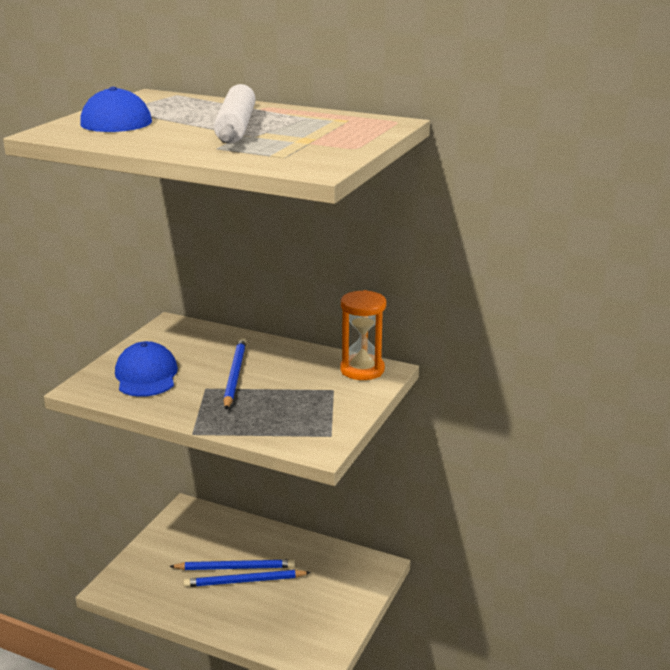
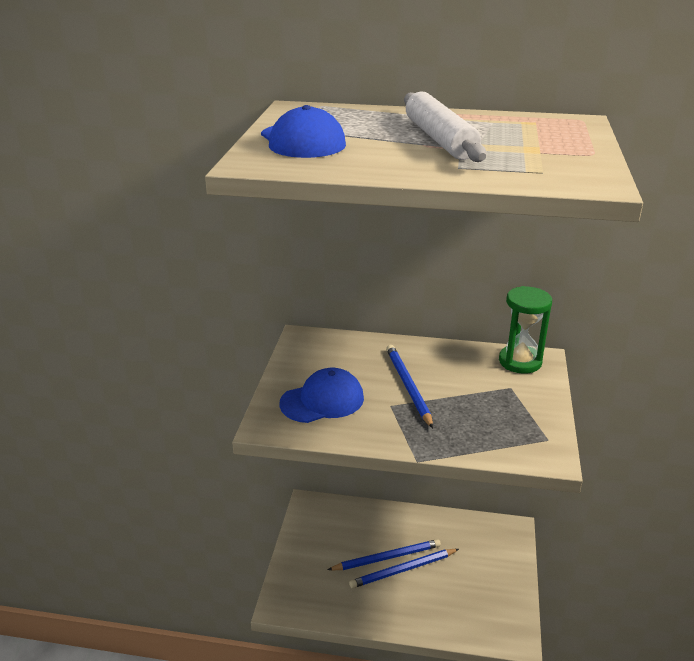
camera: 15 degrees left, 5 degrees up
(146, 375) = (322, 400): blue cap -> blue cap turned 90 degrees clockwise
(362, 370) = (520, 362): orange hourglass -> green hourglass

